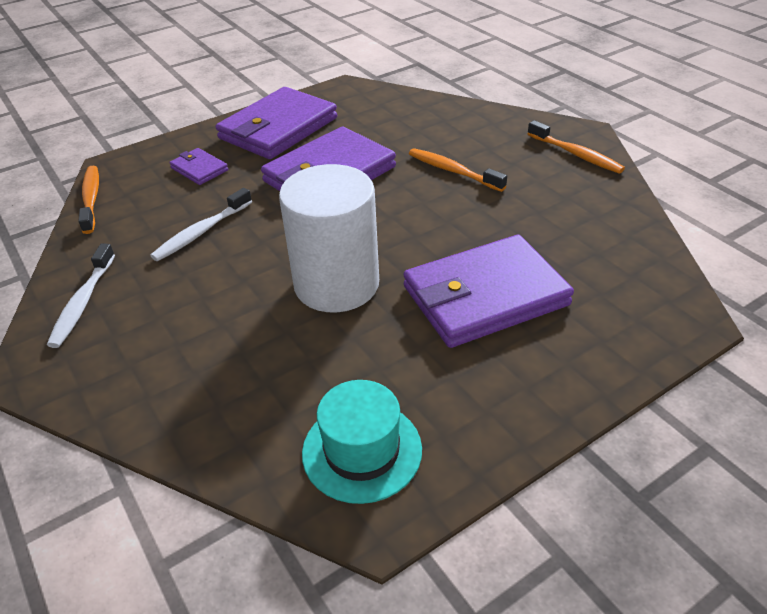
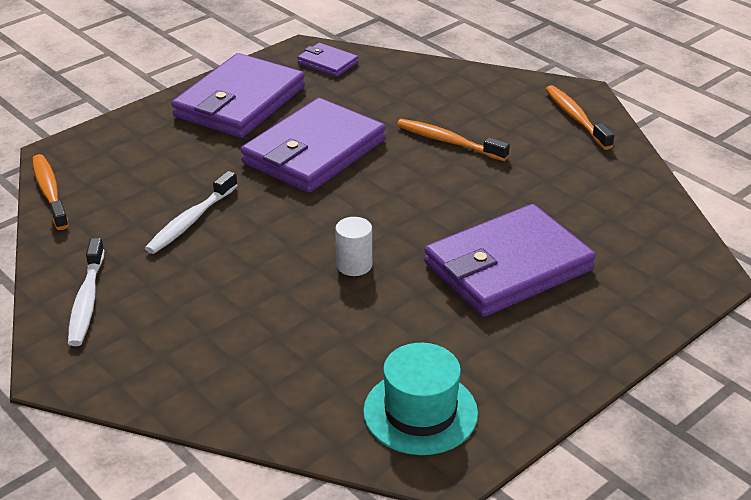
camera: 10 degrees left, 5 degrees down
(199, 169) = (163, 152): purple wallet -> purple wallet (327, 63)
(336, 284) = (354, 265): white cylinder -> white cylinder, size x0.40
(576, 154) = (575, 118): orange toothbrush -> orange toothbrush turned 150 degrees counterclockwise

